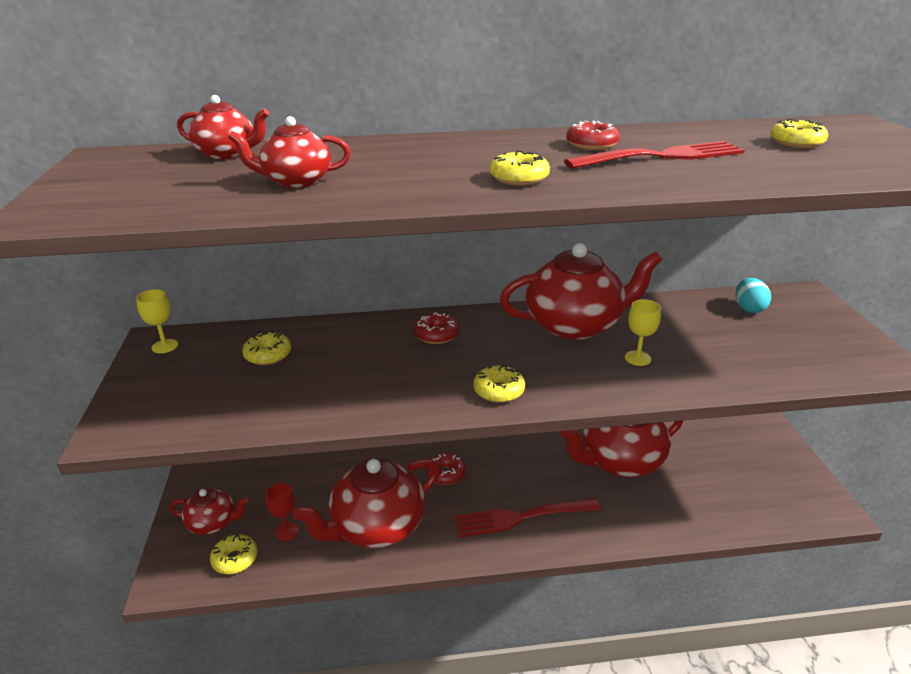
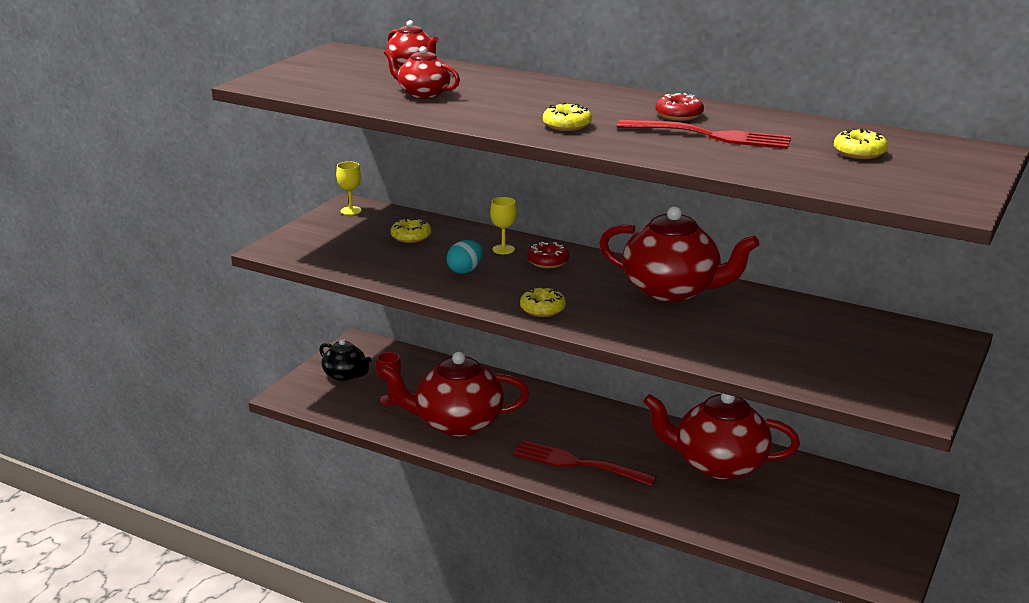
camera: 35 degrees right, 5 degrees down
(213, 523) = (345, 375): red teapot -> black teapot
(235, 559) = (341, 401): yellow donut -> none
(446, 474) = (549, 412): red donut -> none
(637, 358) = (687, 327): yellow goblet -> yellow goblet (503, 249)
(749, 308) = (862, 329): turquoise egg -> turquoise egg (465, 270)

